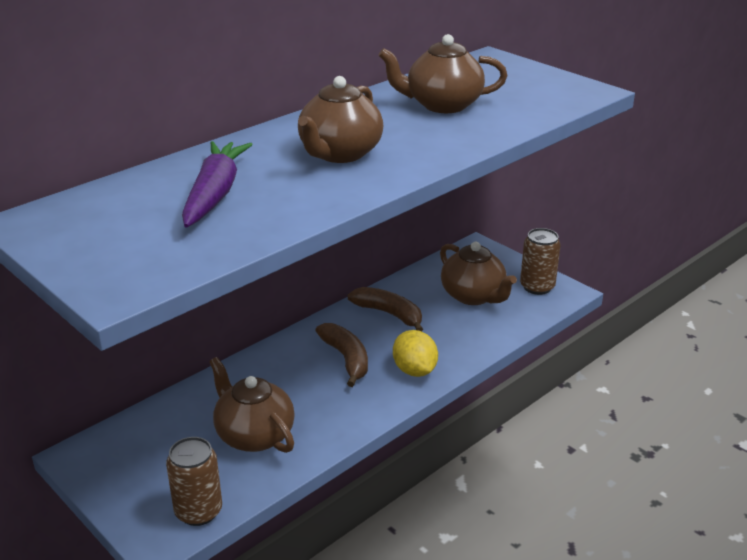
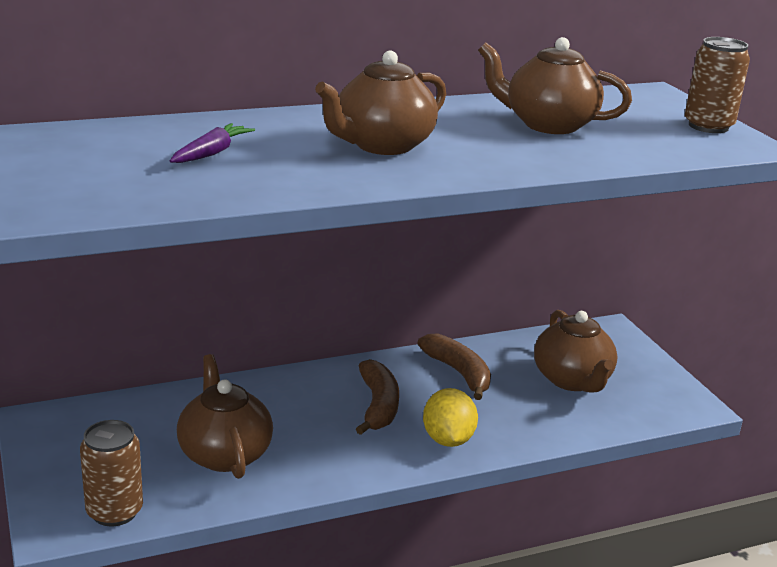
camera: 20 degrees right, 5 degrees down
(215, 194) = (211, 153): purple carrot -> purple carrot, size x0.58
(537, 287) = (659, 390): brown can -> brown can (708, 126)

